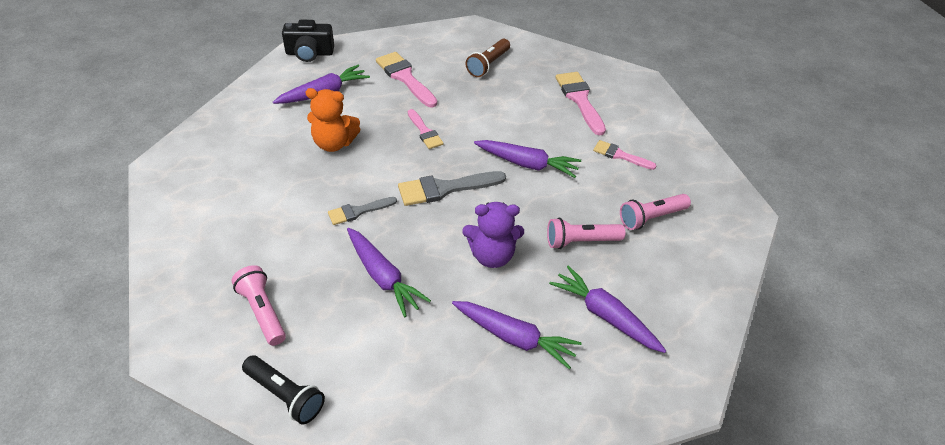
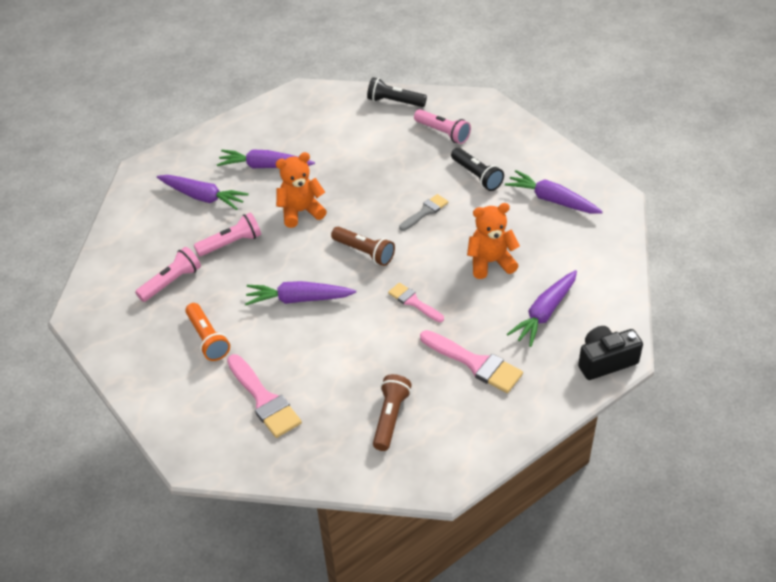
camera: 165 degrees right, 0 degrees up
(273, 236) = (476, 176): none -> black flashlight
(383, 277) = (375, 174): purple carrot -> purple carrot (552, 200)
(445, 188) = (364, 252): grey brush -> brown flashlight
(492, 255) = (301, 211): purple teddy bear -> orange teddy bear
(620, 155) = (207, 339): pink brush -> orange flashlight

